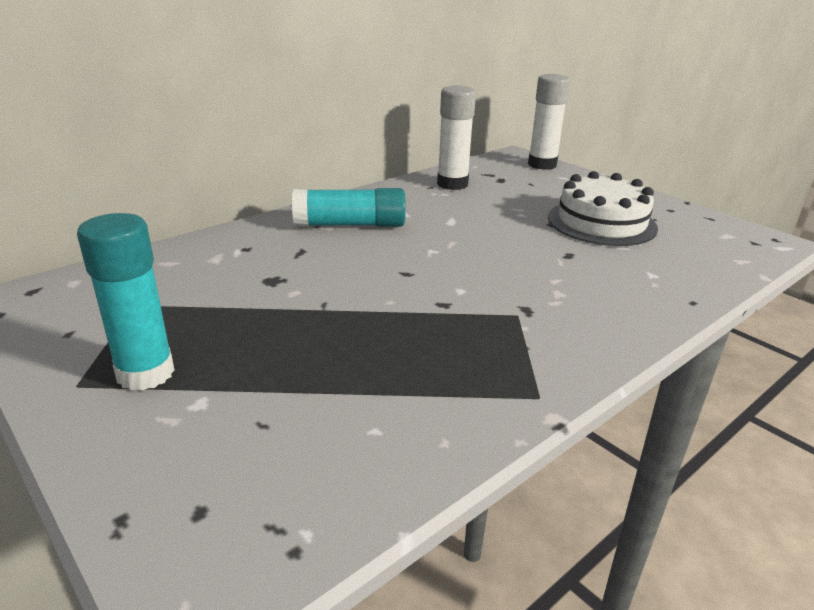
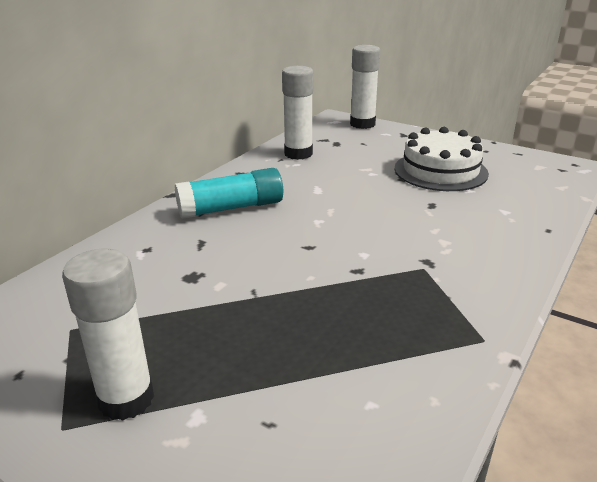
camera: 15 degrees left, 0 degrees up
(145, 373) = (126, 399): turquoise glue stick -> white glue stick

